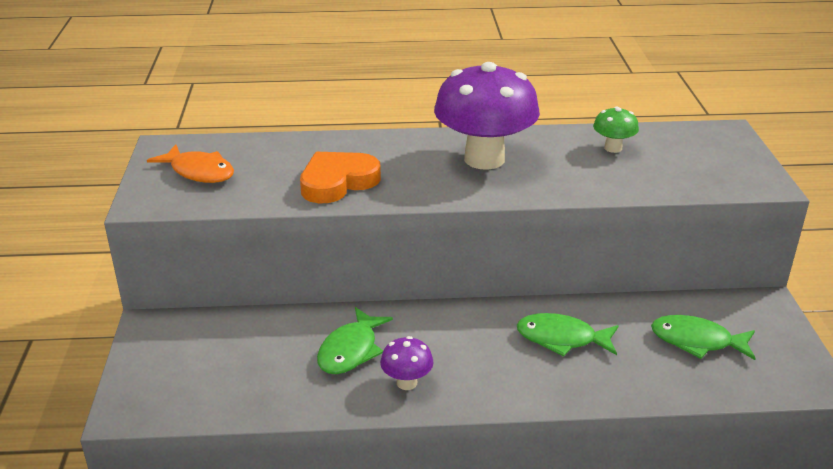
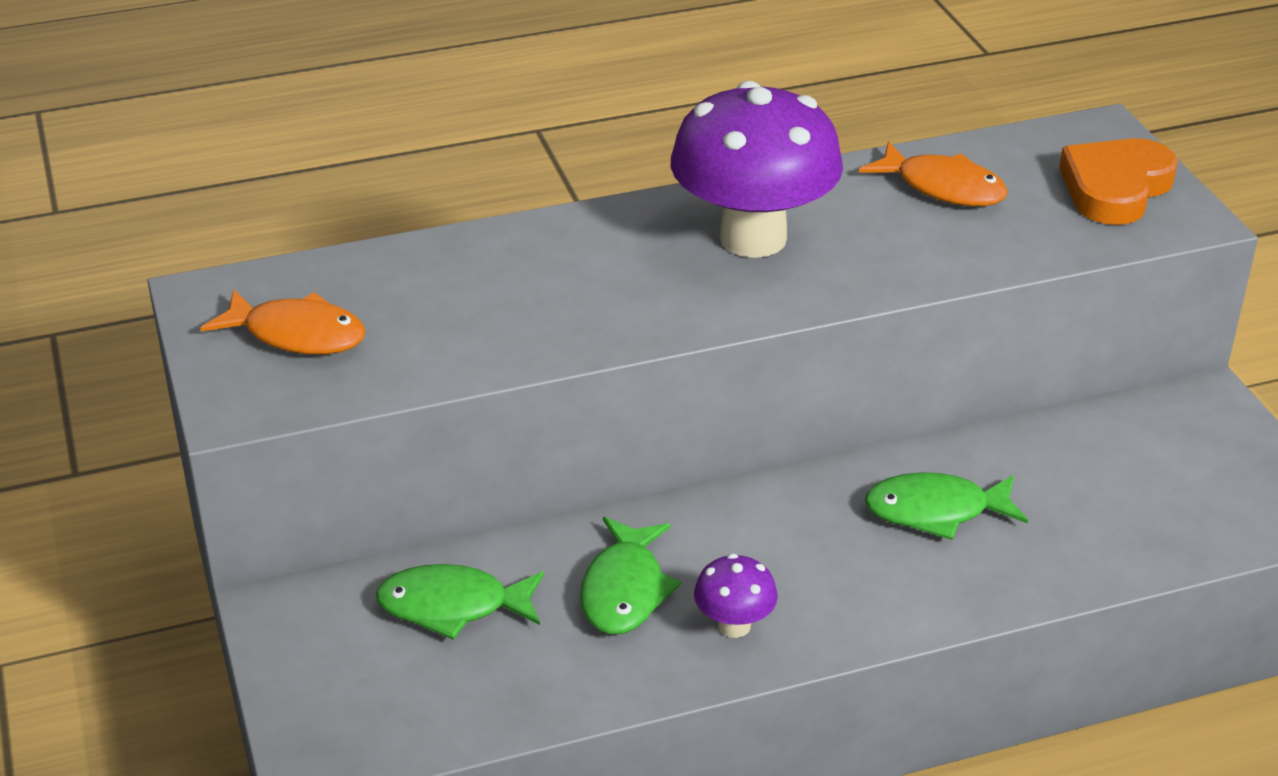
camera: 15 degrees left, 5 degrees up
(337, 182) = (539, 317): orange heart -> orange heart (1115, 188)
(613, 148) = (943, 187): green mushroom -> orange fish
(697, 341) = (1131, 479): green fish -> green fish (453, 606)

